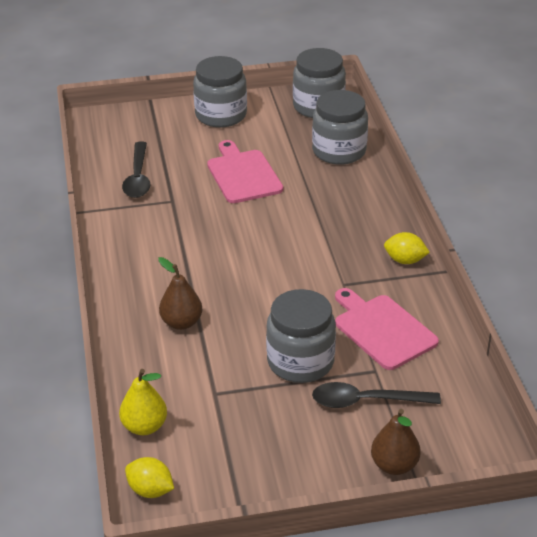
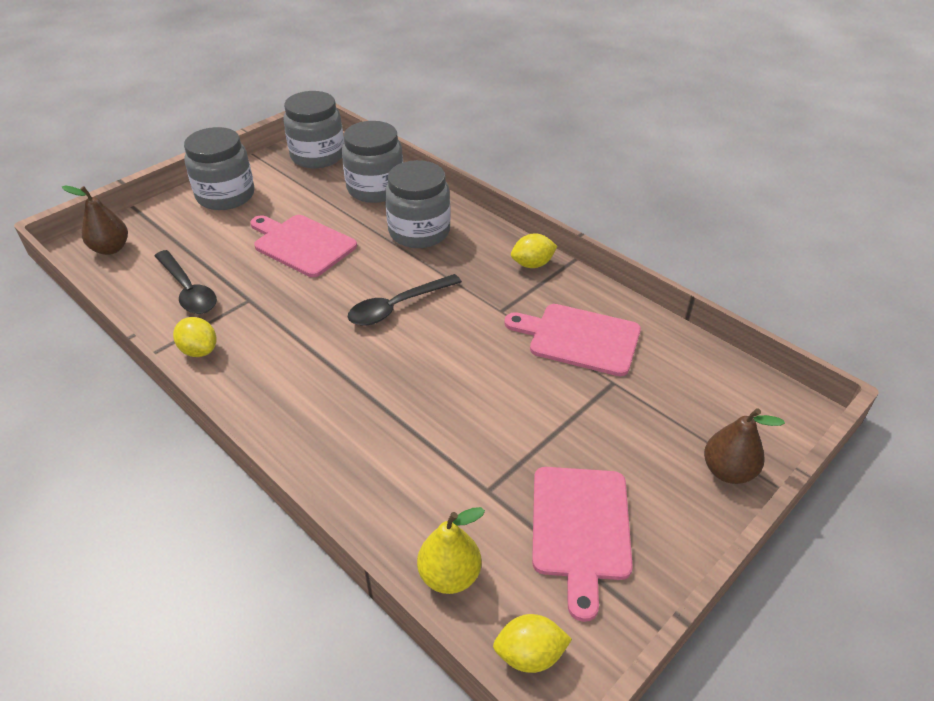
camera: 35 degrees left, 5 degrees up
(112, 222) = (199, 350): none -> yellow lemon
(181, 322) = (379, 428): brown pear -> brown pear (111, 249)
(251, 444) = (580, 528): none -> pink cutting board
(300, 362) = (538, 409): grey jar -> grey jar (419, 232)
(365, 401) = (637, 418): black spoon -> black spoon (397, 307)

